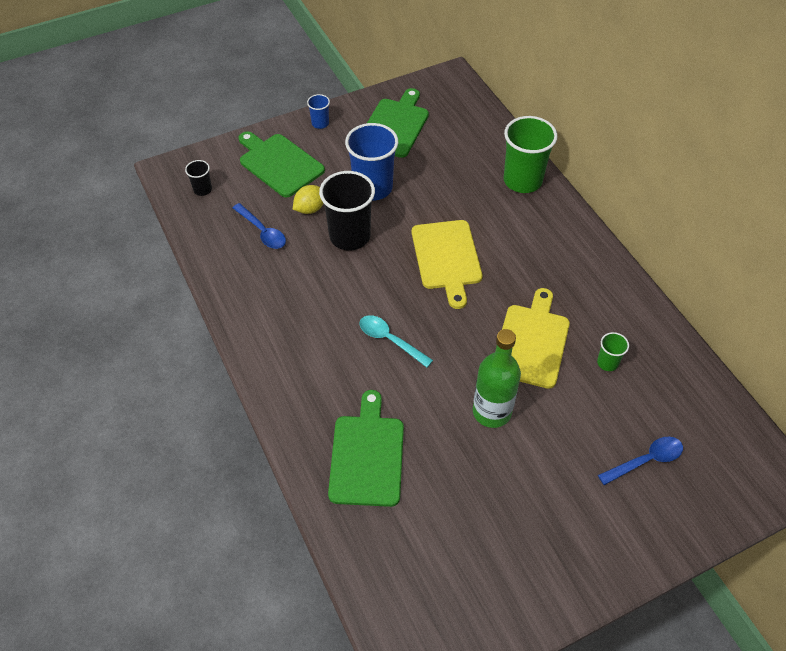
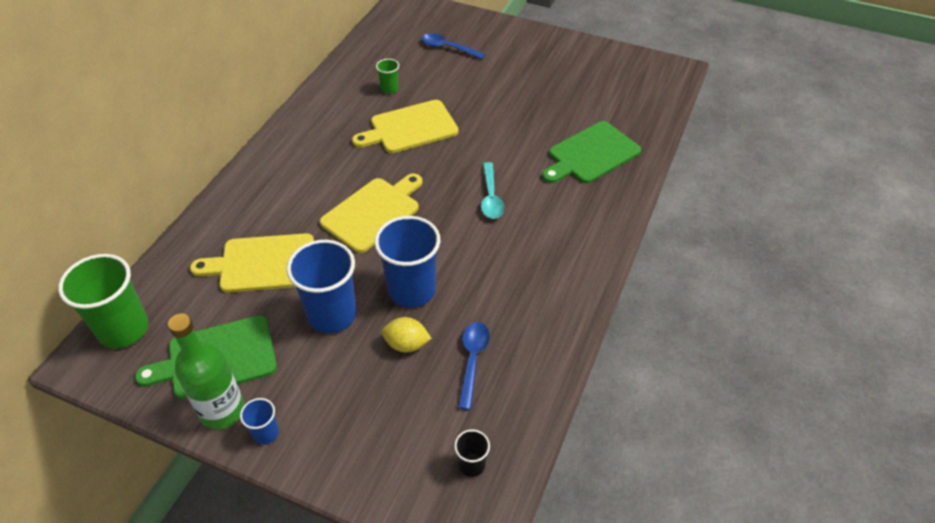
camera: 130 degrees left, 5 degrees down
(279, 163) = (367, 422): green cutting board -> none
(350, 236) = (411, 290): black cup -> blue cup
(454, 177) = (263, 263): none -> yellow cutting board
(492, 412) = (489, 118): green bottle -> green bottle (222, 410)
(522, 180) = (228, 215): green cup -> green cup (123, 329)

